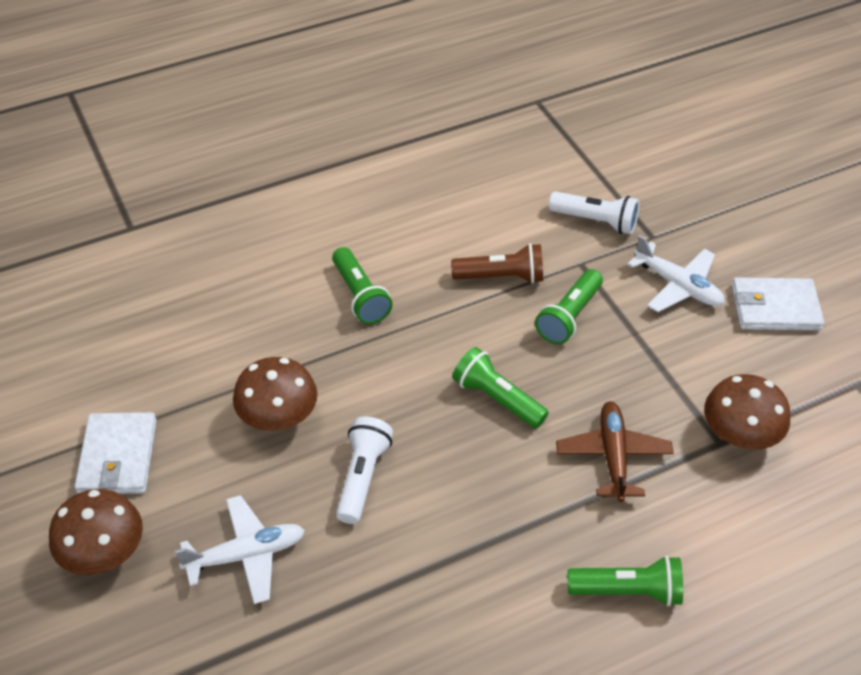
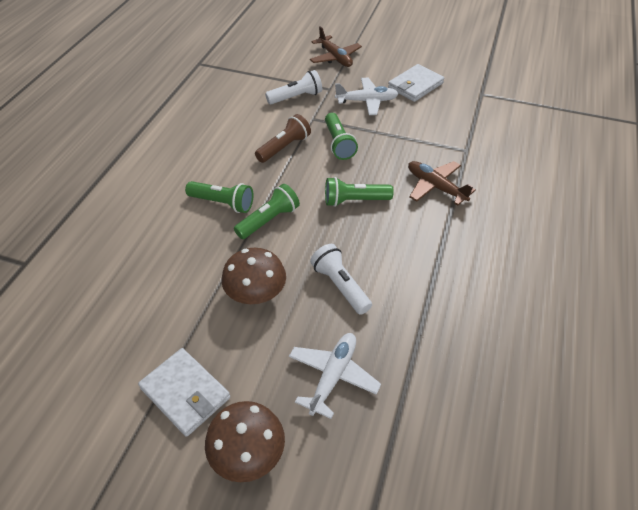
camera: 45 degrees left, 0 degrees up
(628, 590) = (516, 236): green flashlight -> green flashlight (269, 220)
(717, 197) = (335, 57): none -> brown plane
(739, 434) = (469, 142): brown mushroom -> none

